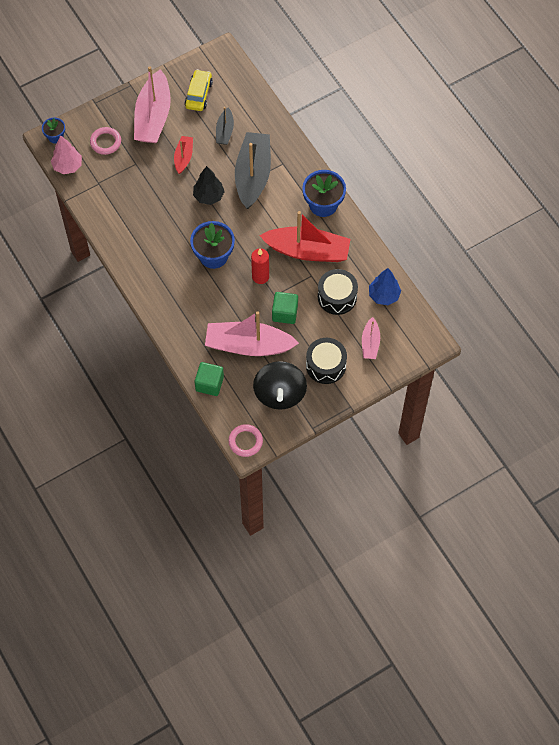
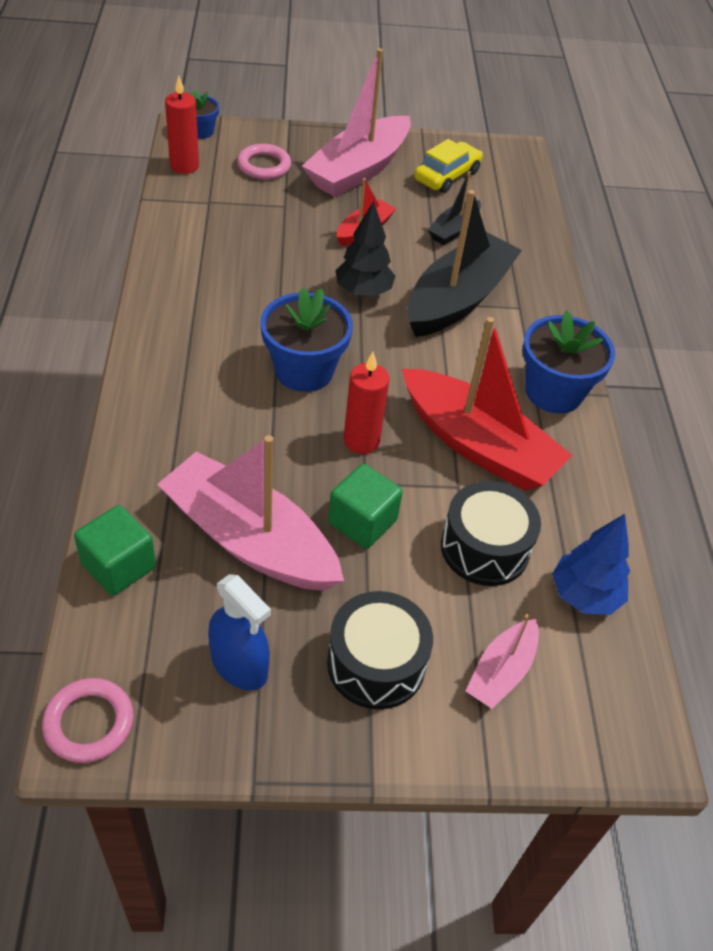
camera: 25 degrees right, 15 degrees down
(67, 166) = (184, 166): pink tree -> red candle
(280, 393) = (239, 665): black spinning top -> blue spray bottle

